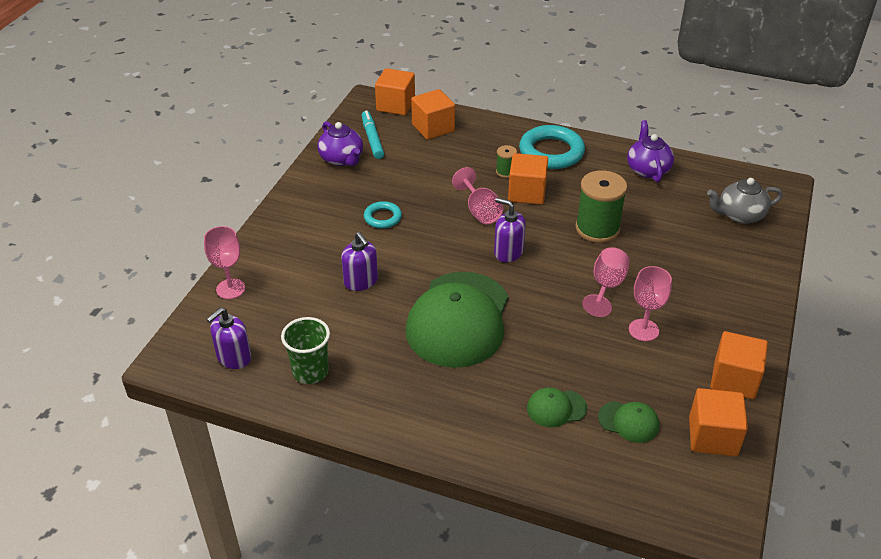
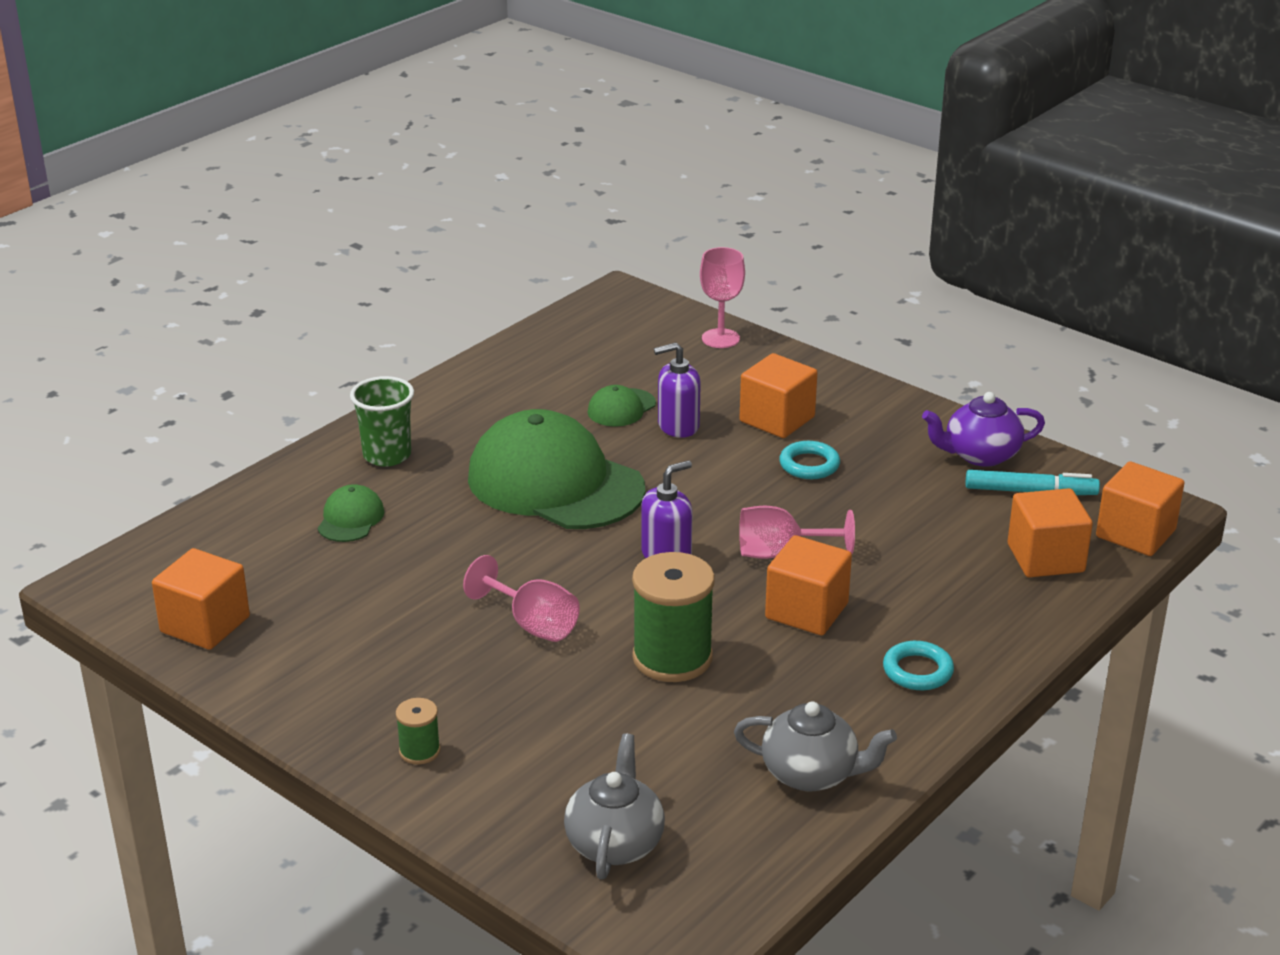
camera: 110 degrees right, 10 degrees down
(234, 357) = (598, 329): purple soap dispenser -> none
(310, 372) = (540, 370): green cup -> green cup (387, 455)
(505, 172) = (877, 604): green spool -> green spool (419, 751)
(551, 152) = (917, 671): turquoise ring -> turquoise ring, size x0.54
(629, 422) = (284, 566): green cap -> green cap (621, 408)
(643, 330) = (423, 630): pink goblet -> none
(647, 169) = (811, 774): purple teapot -> grey teapot
(734, 379) = (273, 680): orange cube -> orange cube (777, 419)

